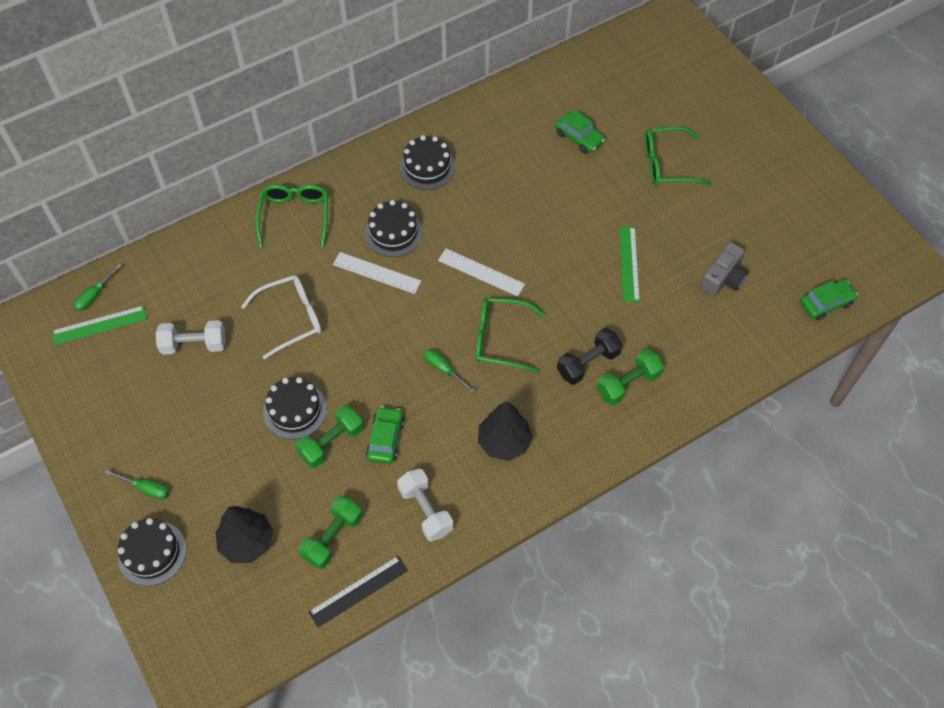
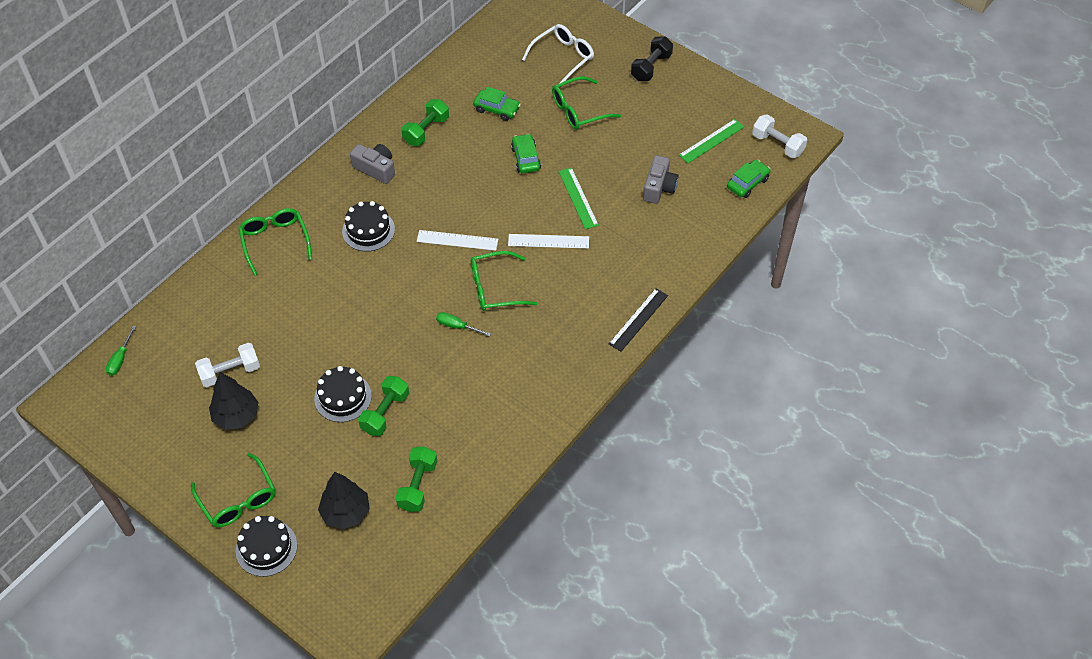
camera: 20 degrees left, 5 degrees down
(99, 325) = (136, 382): green ruler -> green ruler (711, 141)
(146, 488) = (238, 499): green screwdriver -> green glasses
(291, 318) = (308, 325): white glasses -> white glasses (563, 57)
(358, 591) = (456, 518): black ruler -> black ruler (638, 319)
(376, 273) = (367, 267): white ruler -> white ruler (548, 241)
(385, 439) = (430, 395): green car -> green car (526, 158)
(425, 510) = (487, 440): white dumbbell -> white dumbbell (777, 144)
(427, 167) = (375, 169): black cake -> grey camera
(504, 442) = (530, 367): black tree -> black tree (236, 416)
(588, 363) = (575, 285): black dumbbell -> black dumbbell (651, 67)
(628, 384) = (614, 291): green dumbbell -> green dumbbell (426, 130)

